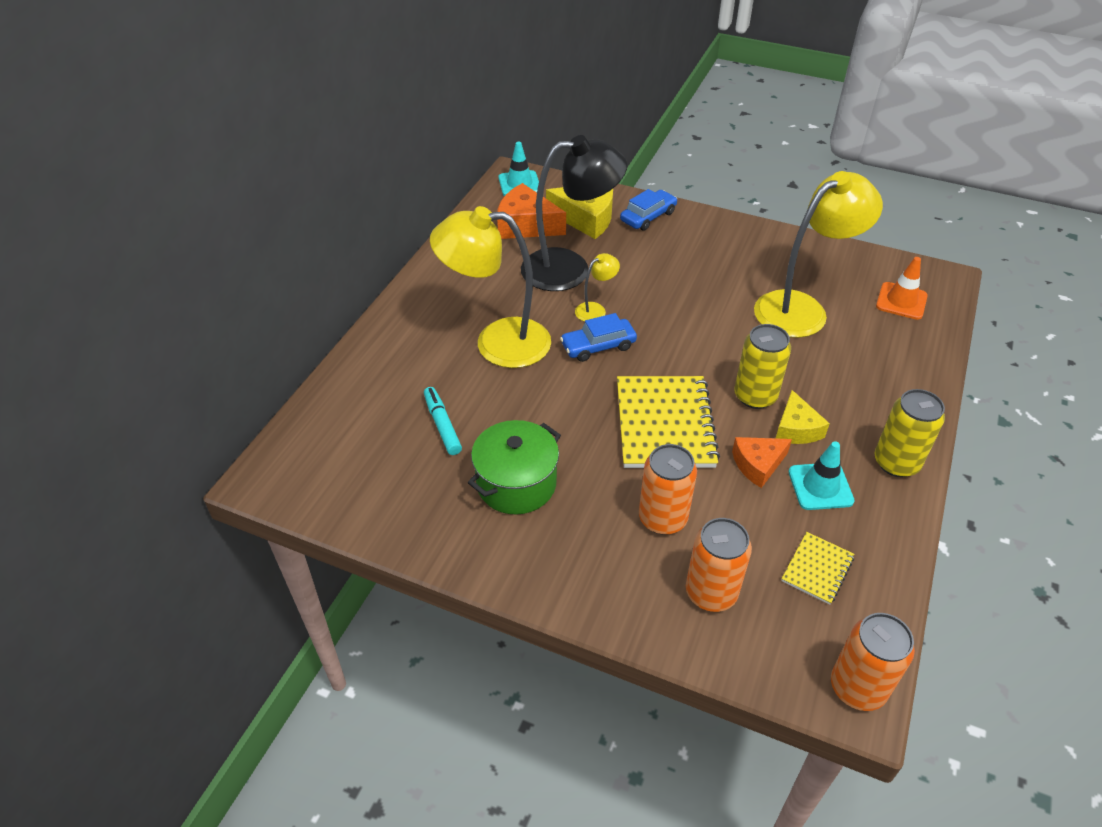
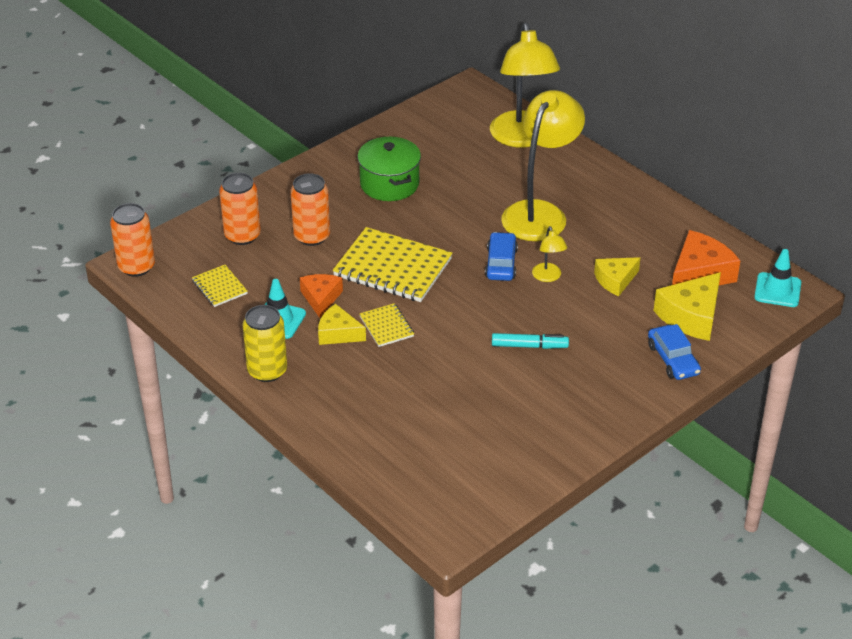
camera: 115 degrees right, 5 degrees down
(442, 425) = (467, 166): turquoise marker -> turquoise marker (529, 346)
(570, 268) = (615, 280): black lamp -> yellow cheese
(755, 396) = (386, 326): yellow can -> yellow notebook
(801, 308) = (470, 404): yellow lamp -> yellow lamp (522, 138)
(901, 301) = (436, 480): orange traffic cone -> none

